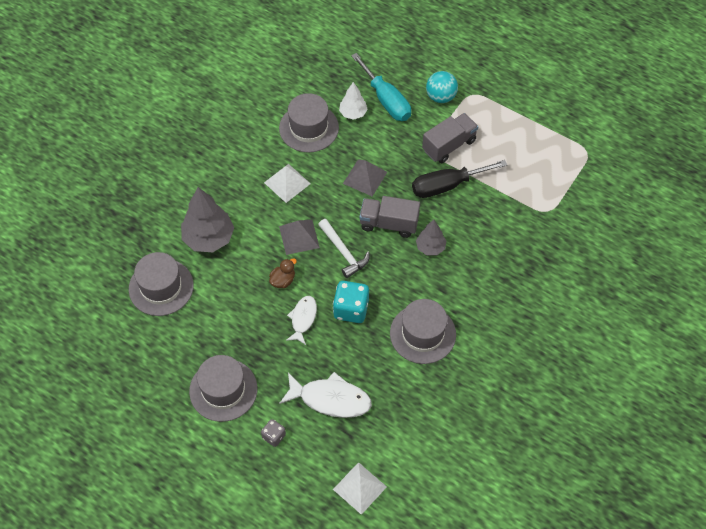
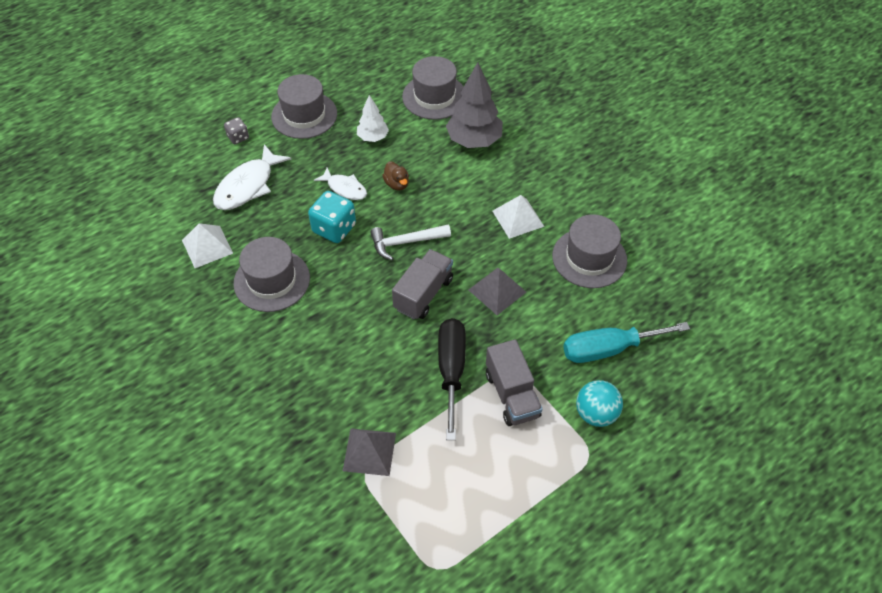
camera: 110 degrees right, 5 degrees down
(299, 237) = (443, 210): grey pyramid -> grey pyramid (369, 451)
(353, 113) = (598, 307): white tree -> white tree (373, 137)
(360, 488) = (150, 182): white pyramid -> white pyramid (207, 246)
(430, 247) = (373, 323): grey tree -> none

